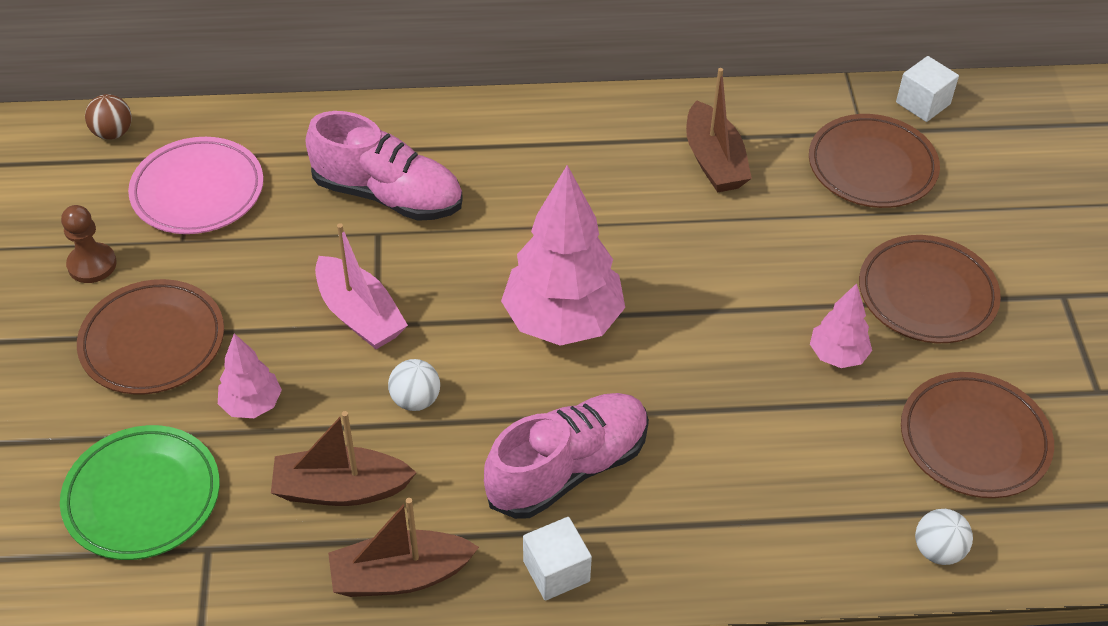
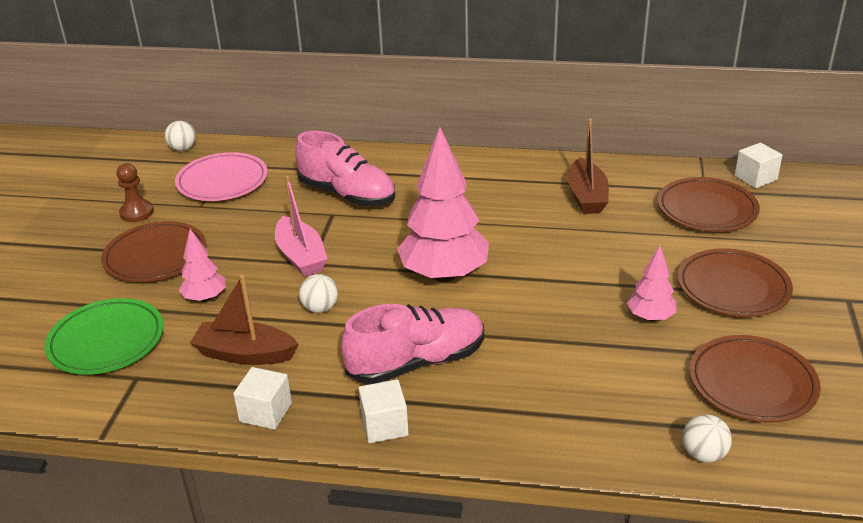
camera: 15 degrees right, 15 degrees down
(113, 133) = (183, 149): brown ball -> white ball
(400, 575) = (266, 412): brown boat -> white cube

